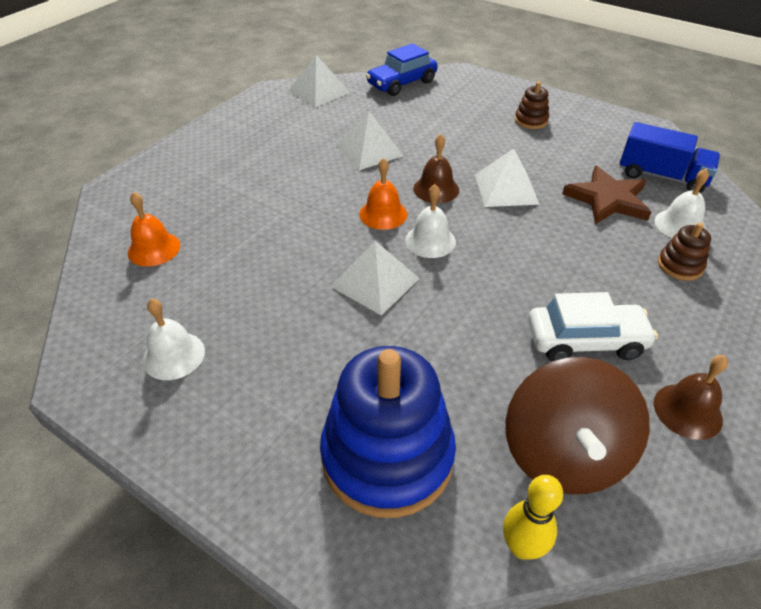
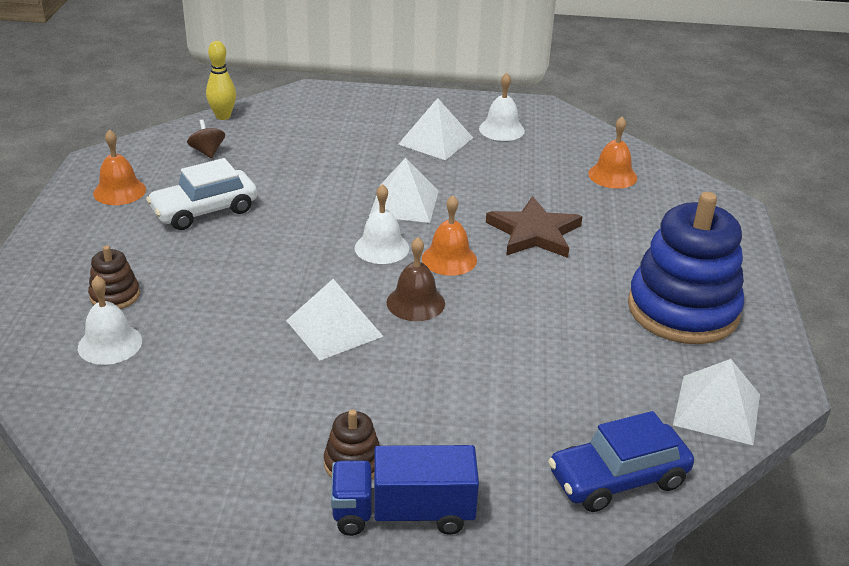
camera: 150 degrees right, 10 degrees down
(369, 150) = (537, 329): white pyramid -> white pyramid (436, 141)
(387, 456) = (319, 126): blue stacking toy -> blue stacking toy (683, 310)
(401, 83) = (618, 479): blue car -> blue car turned 135 degrees counterclockwise
(564, 454) = (207, 152): brown spinning top -> brown spinning top, size x0.41
(607, 199) = (203, 352): brown star -> brown star (534, 233)
(661, 177) = (129, 413): blue truck -> blue truck (403, 513)
(687, 411) = (119, 191): brown bell -> orange bell

